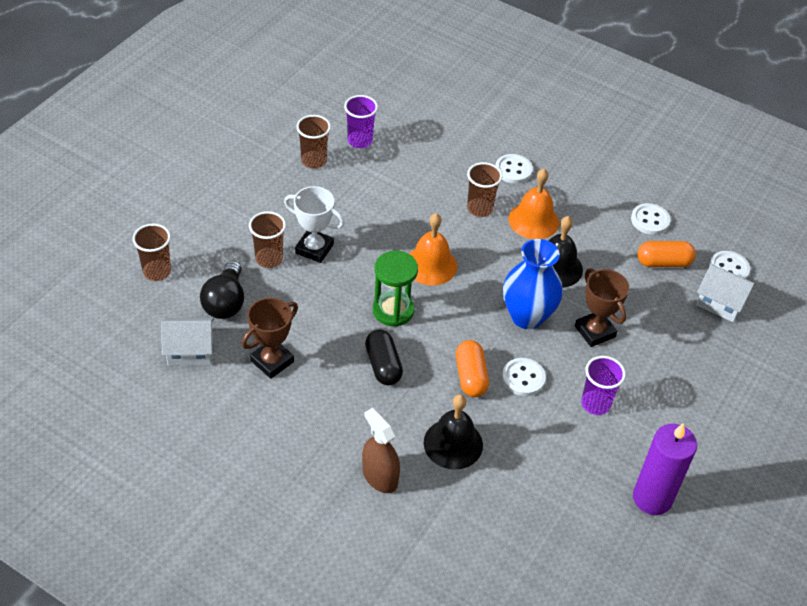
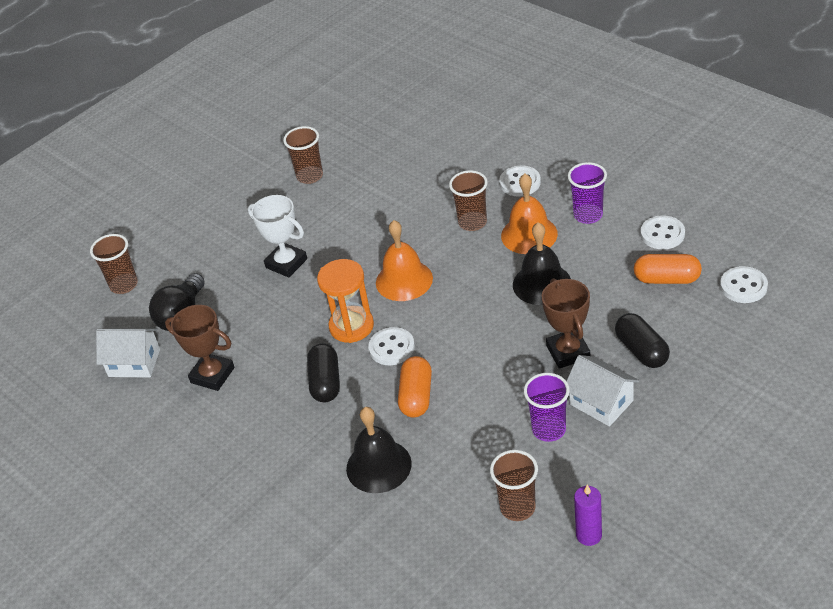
camera: 20 degrees right, 5 degrees down
(269, 259) = (237, 273): brown cup -> brown cup (517, 508)
(272, 361) = (212, 375): brown trophy -> brown trophy turned 60 degrees clockwise
(360, 141) = (363, 155): purple cup -> purple cup (588, 215)
(380, 477) = (291, 497): brown spray bottle -> none
(393, 310) = (351, 326): green hourglass -> orange hourglass
(523, 378) = (474, 400): white button -> white button (391, 348)
(527, 316) = (495, 335): blue vase -> none
(652, 498) = (589, 535): purple candle -> purple candle, size x0.55
(657, 329) = (641, 350): none -> black capsule
(720, 303) = (724, 323): white house -> white house (601, 402)

